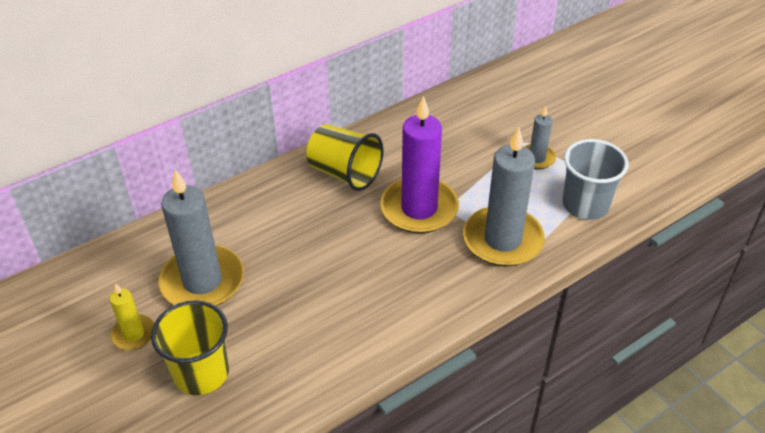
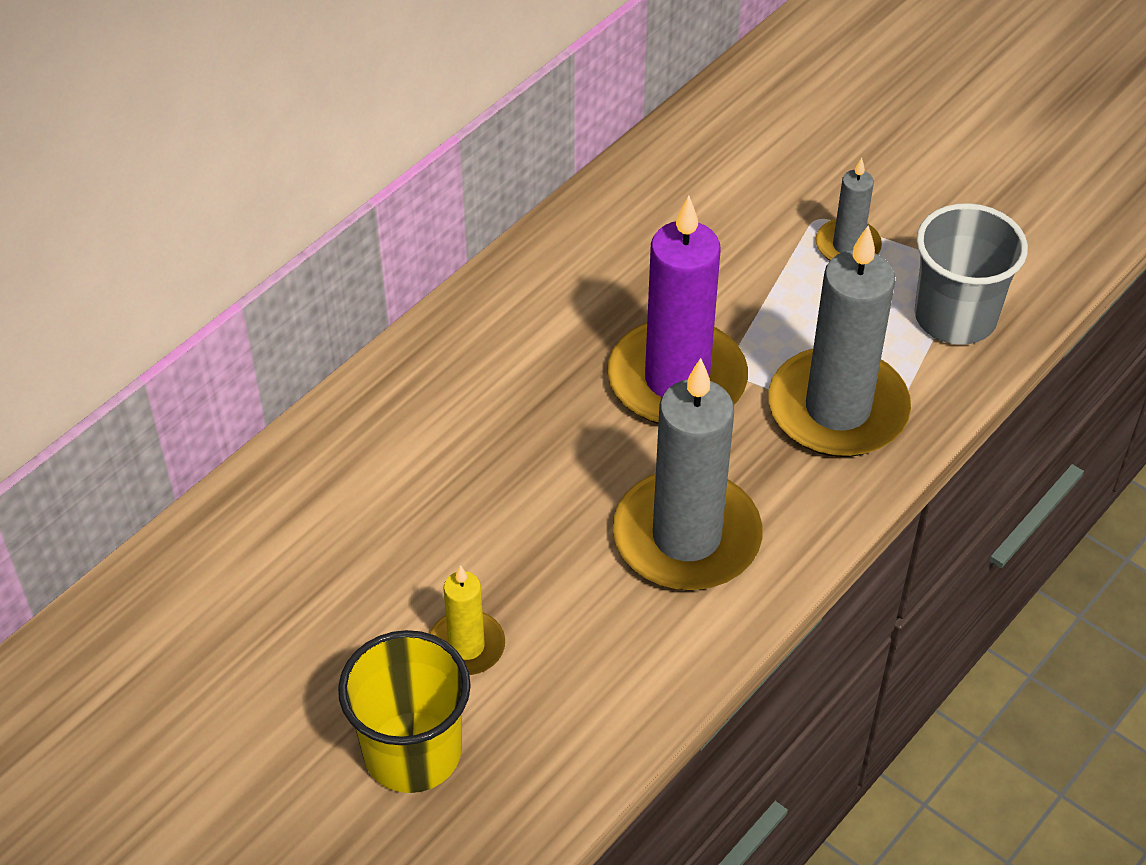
camera: 15 degrees left, 5 degrees up
(134, 334) = (265, 711): yellow candle -> yellow candle (466, 646)
(202, 281) = (347, 591): grey candle -> grey candle (686, 537)
(344, 173) = (522, 338): yellow cup -> none

